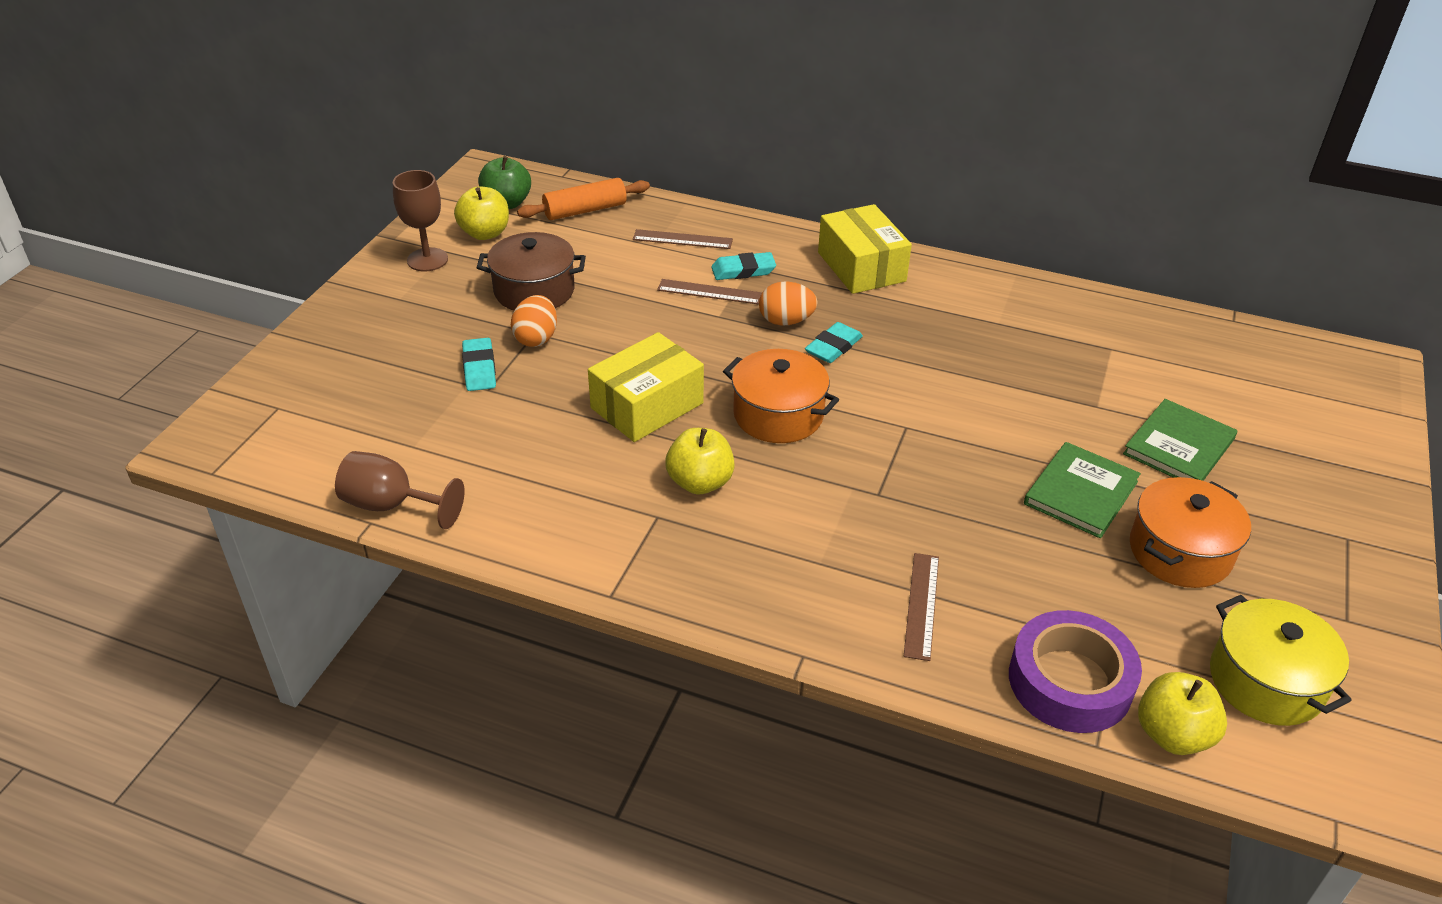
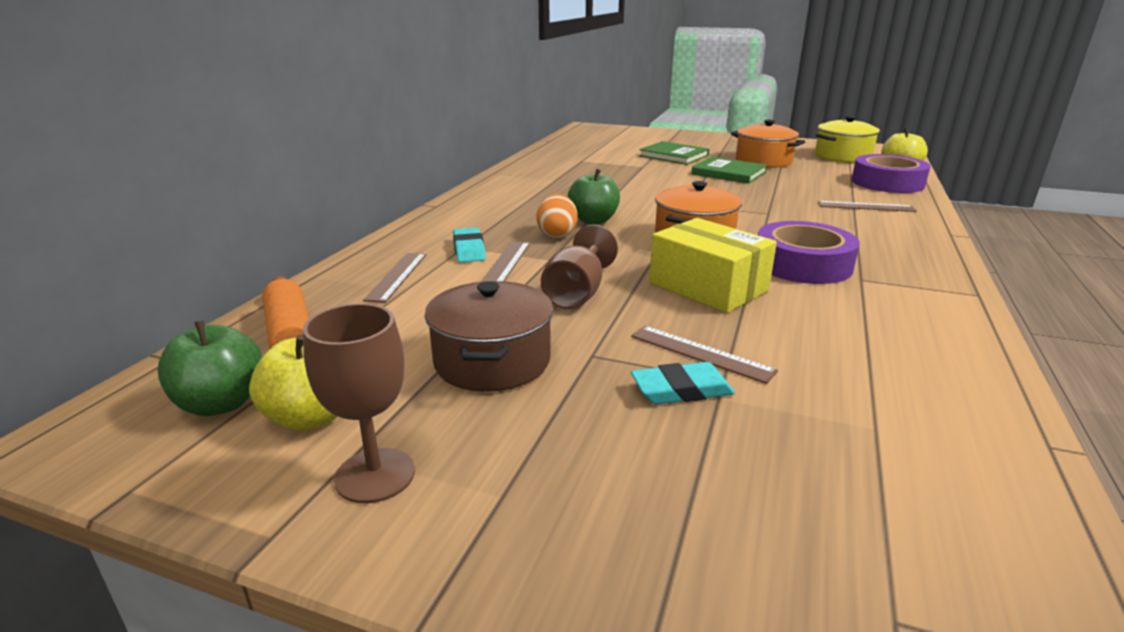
camera: 90 degrees left, 15 degrees down
(391, 505) = (1001, 431): brown goblet -> brown goblet (577, 293)
(526, 384) = (701, 353): none -> brown ruler
(536, 338) = (604, 353): orange egg -> none
(700, 482) = (802, 264): yellow apple -> purple tape
(833, 347) = (593, 220): turquoise eraser -> green apple
(861, 267) = (473, 210): yellow box -> none

